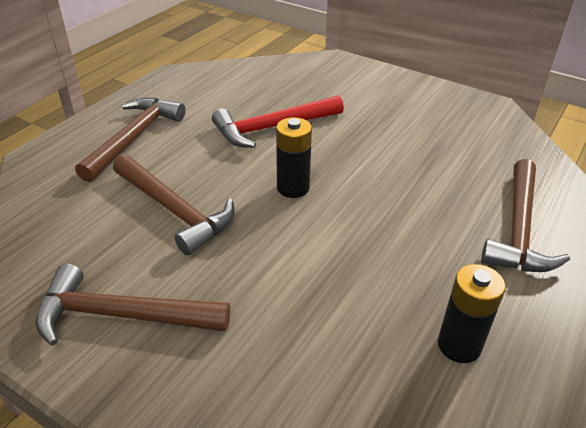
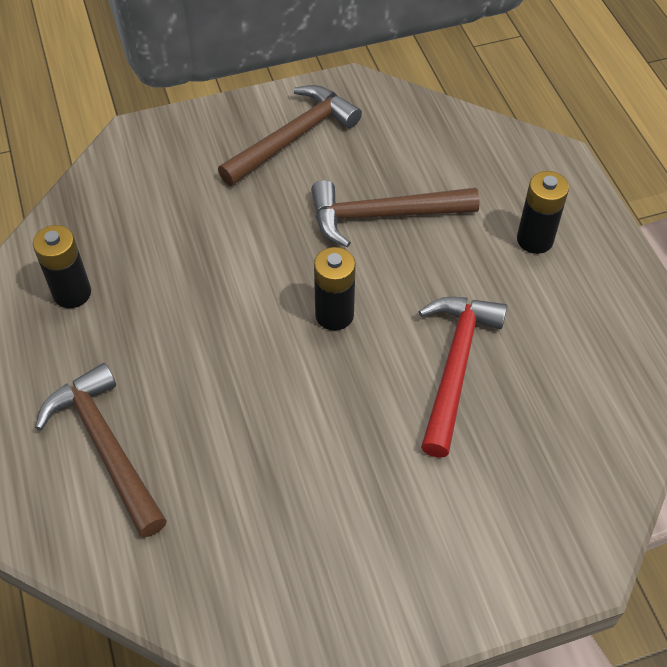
camera: 130 degrees right, 15 degrees up
(134, 138) = (535, 239): brown hammer -> black battery

